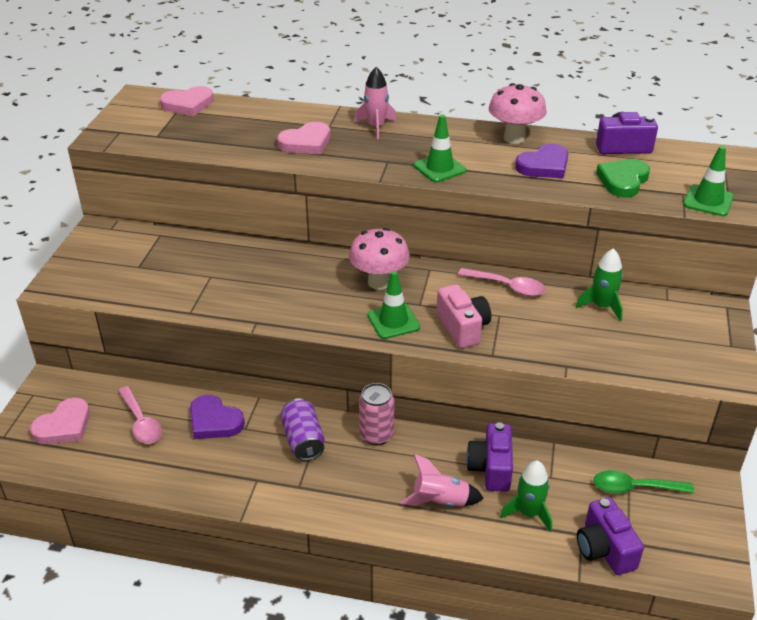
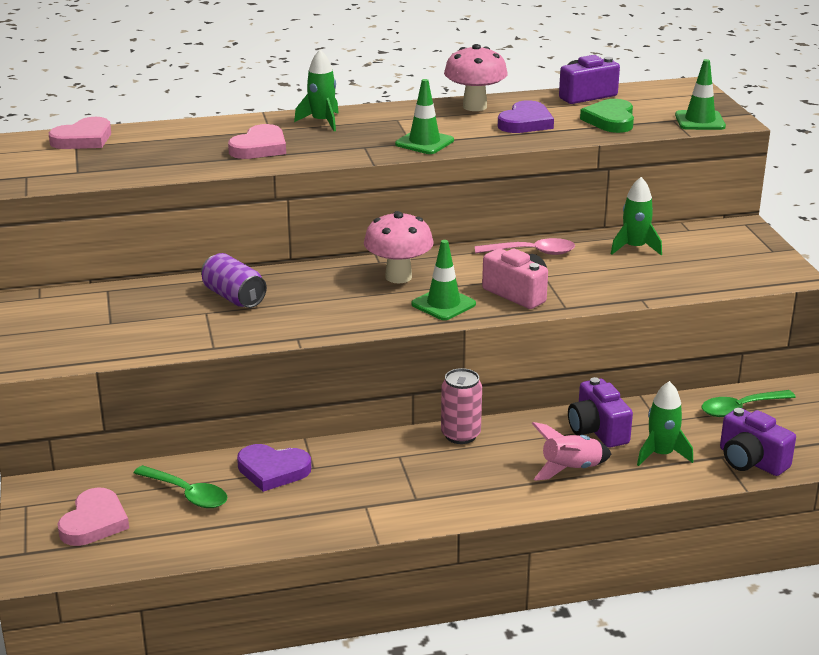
camera: 25 degrees left, 10 degrees down
(141, 422) = (187, 494): pink spoon -> green spoon
(303, 440) = (387, 460): purple can -> purple can (234, 297)
(376, 127) = (322, 122): pink rocket -> green rocket

